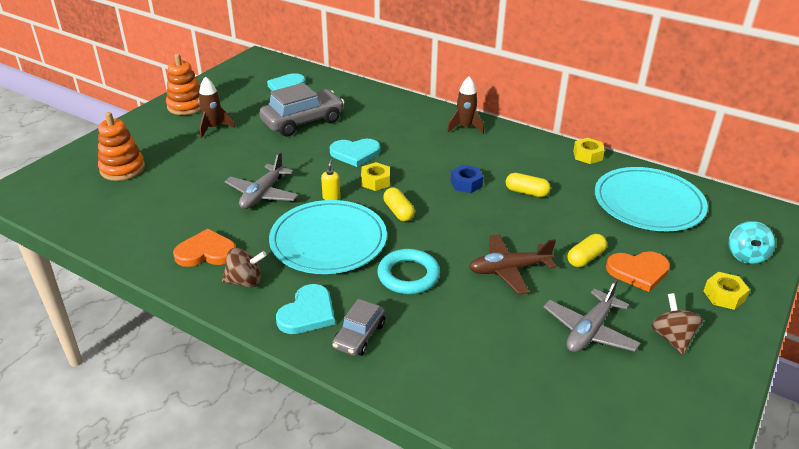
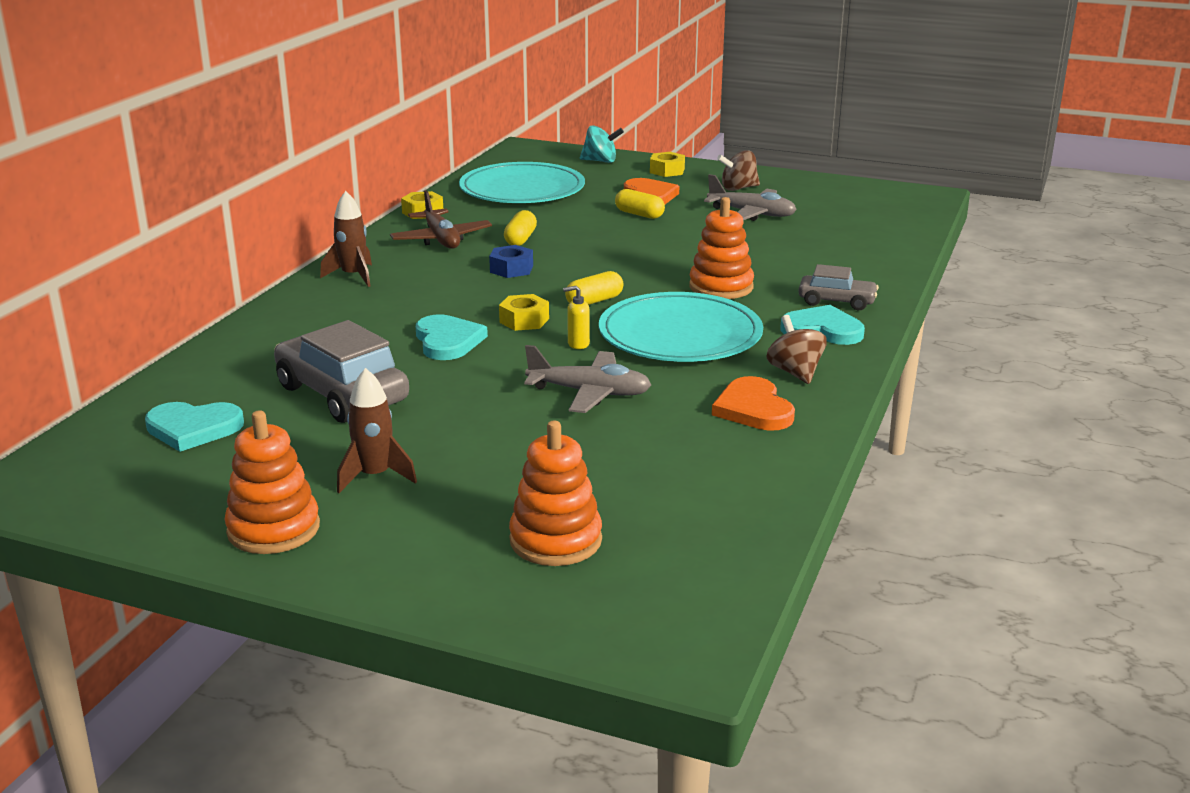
camera: 100 degrees left, 10 degrees down
(408, 275) = (721, 287): turquoise ring -> orange stacking toy
(509, 270) = (680, 244): brown plane -> brown plane (441, 239)

